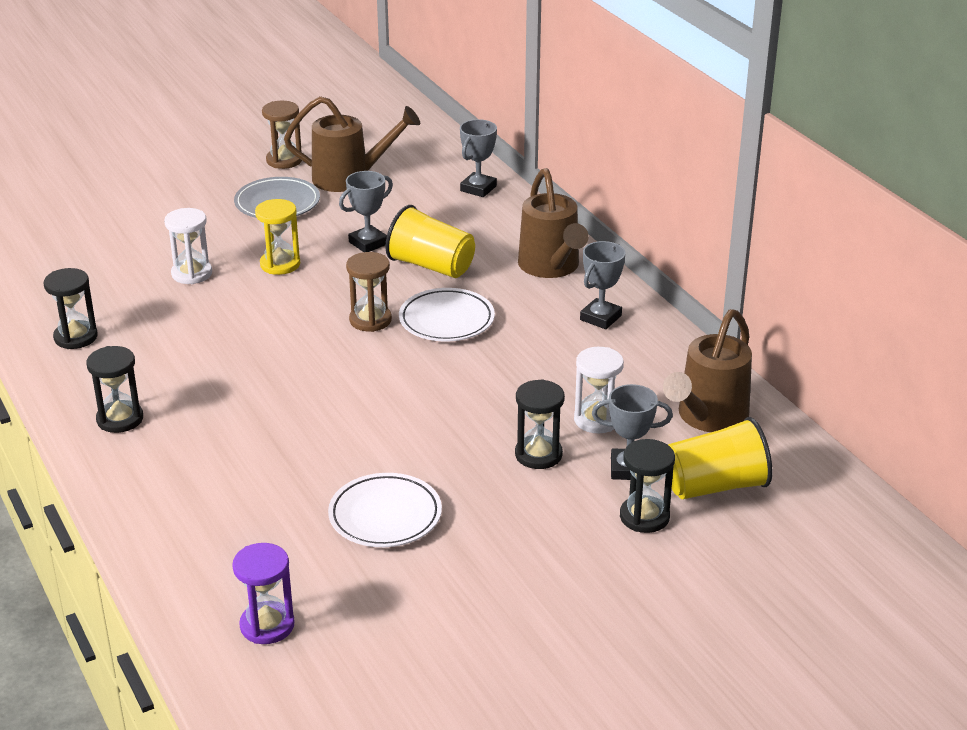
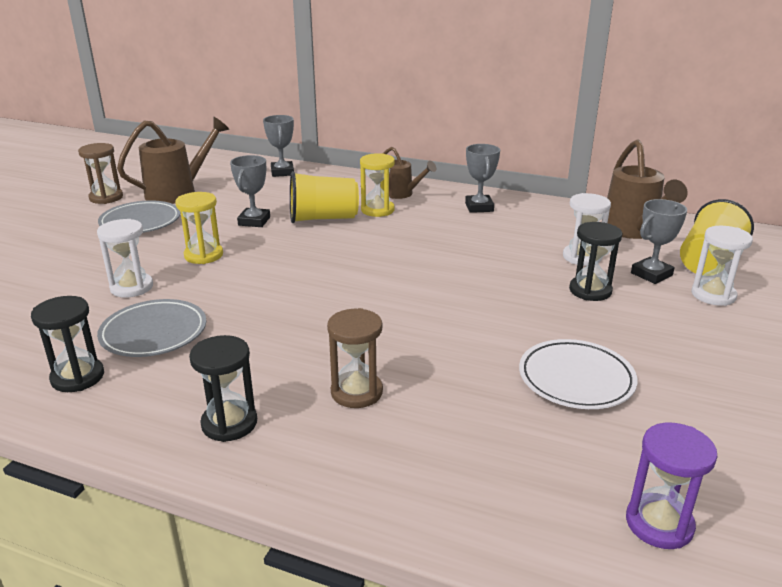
camera: 40 degrees left, 5 degrees down
(158, 324) = (154, 333): none -> grey plate
(370, 320) = (334, 262): brown hourglass -> brown hourglass (356, 392)
(446, 320) = (388, 242): white plate -> none
(495, 277) = (377, 210): none -> yellow hourglass
(551, 267) = (402, 194): brown watering can -> brown watering can, size x0.60
(644, 517) = (713, 295): black hourglass -> white hourglass

